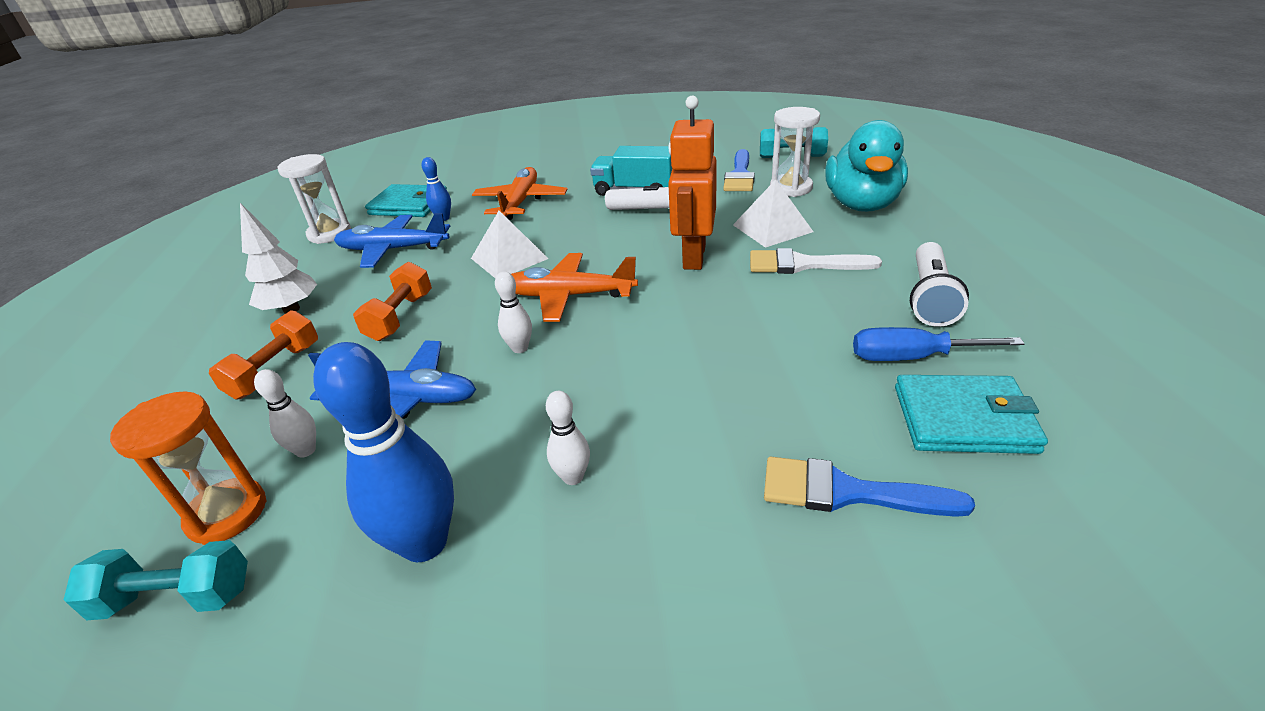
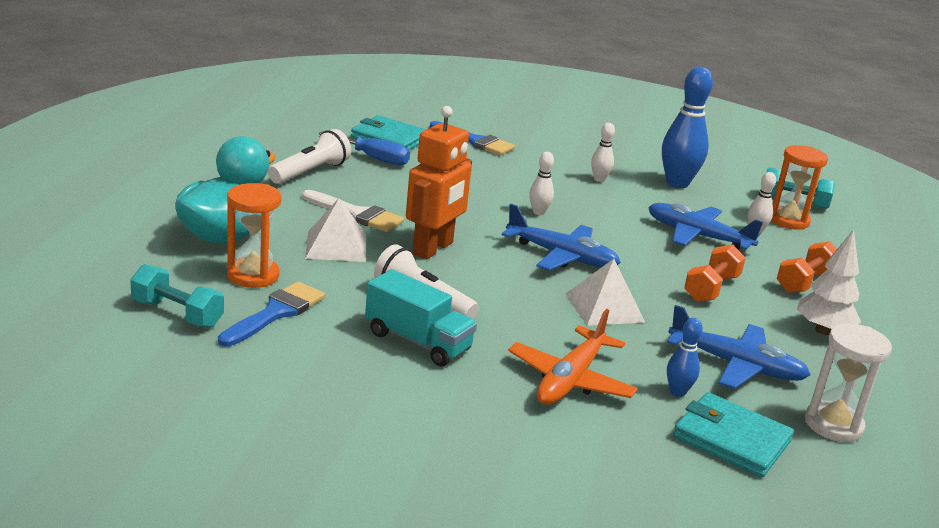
camera: 165 degrees left, 10 degrees down
(520, 348) = (613, 236): white bowling pin -> white bowling pin (538, 212)
(569, 296) = (561, 256): orange plane -> blue plane
(791, 188) = (253, 275): white hourglass -> orange hourglass

